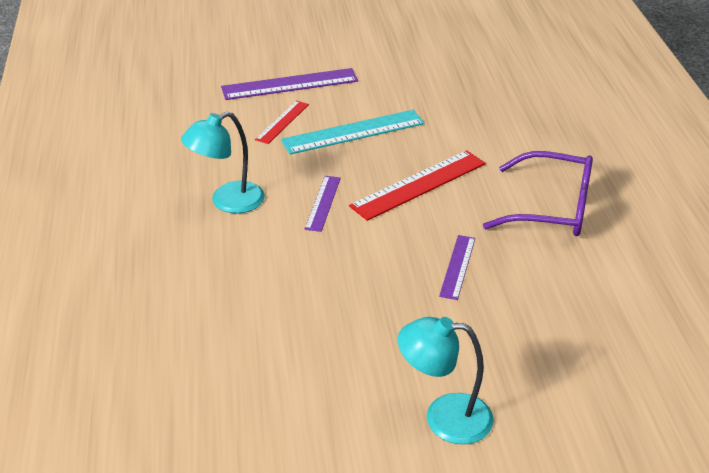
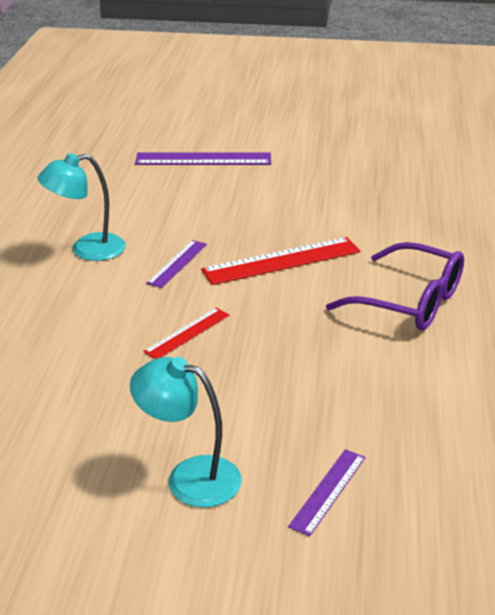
camera: 15 degrees right, 5 degrees down
(282, 122) = (178, 189): red ruler -> red ruler (187, 333)
(353, 132) = (242, 207): turquoise ruler -> none
(457, 267) = (281, 340): purple ruler -> purple ruler (328, 491)

